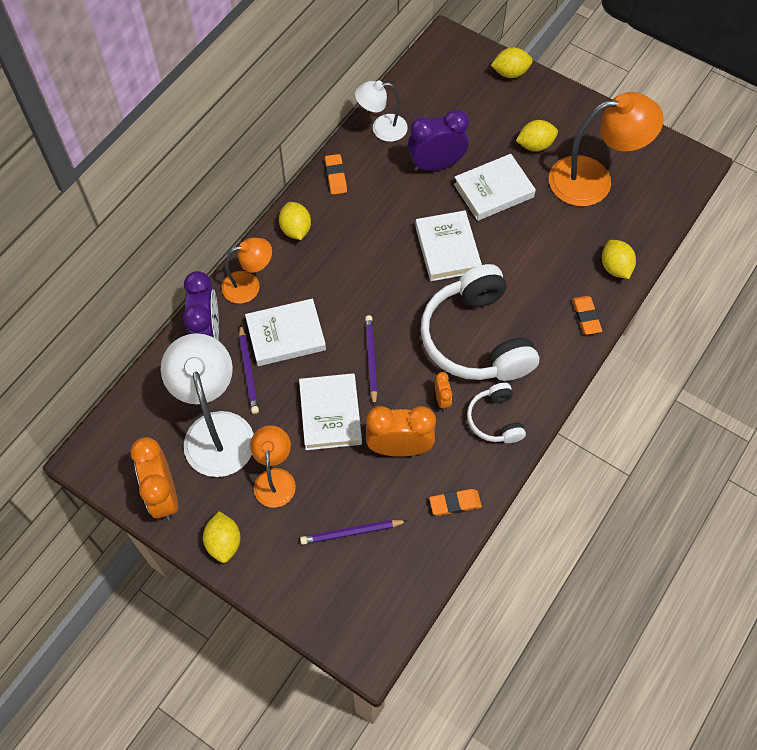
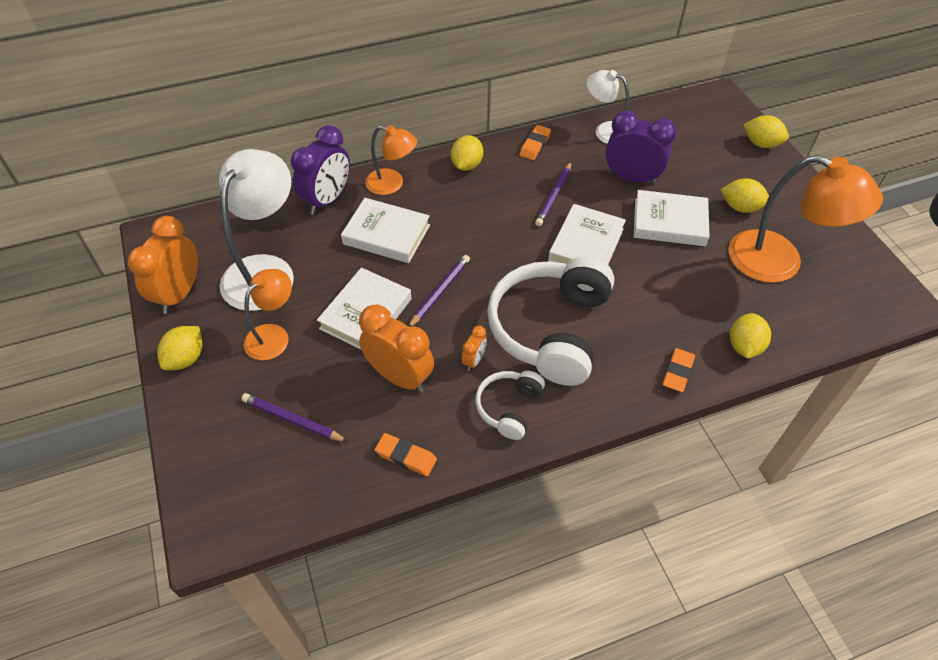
camera: 35 degrees right, 10 degrees down
(248, 371) = (332, 244): purple pencil -> purple pencil (554, 196)

